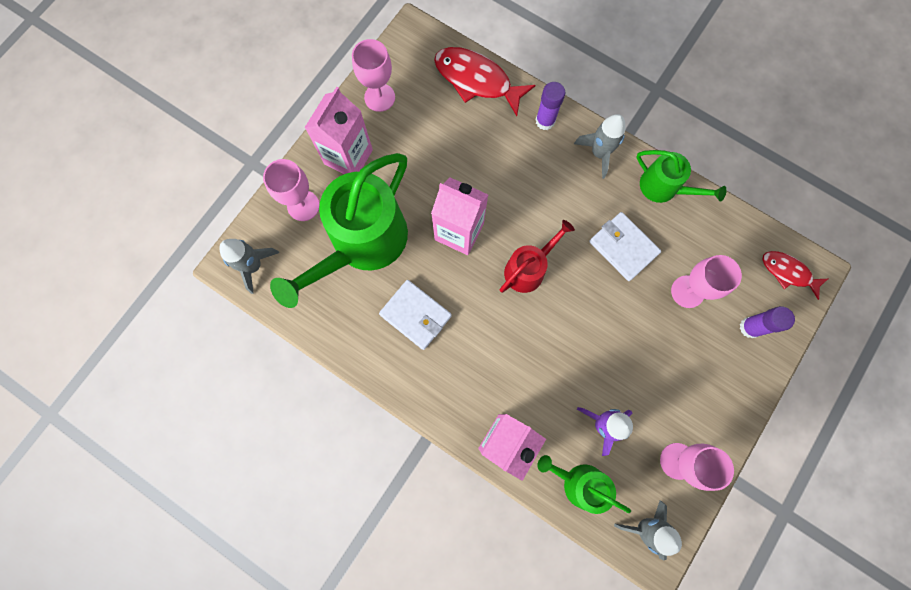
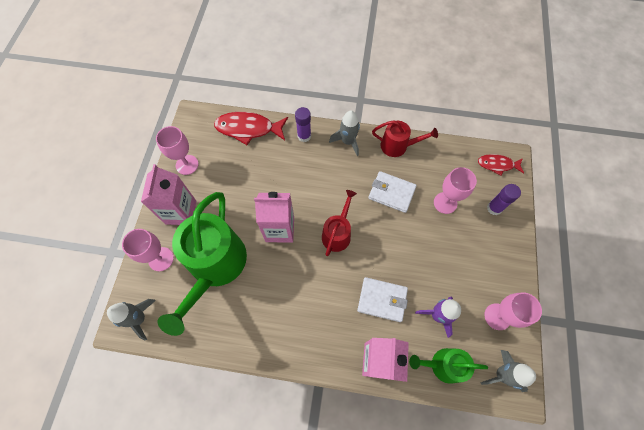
camera: 25 degrees left, 10 degrees down
(415, 315) = (275, 300): white wallet -> white wallet (382, 300)
(663, 187) = (397, 146): green watering can -> red watering can

